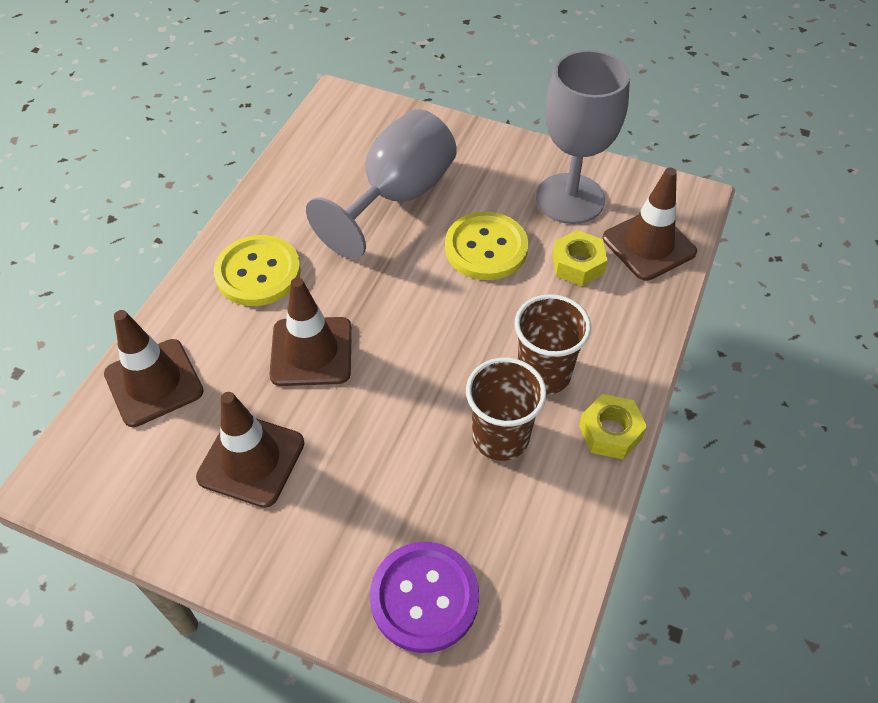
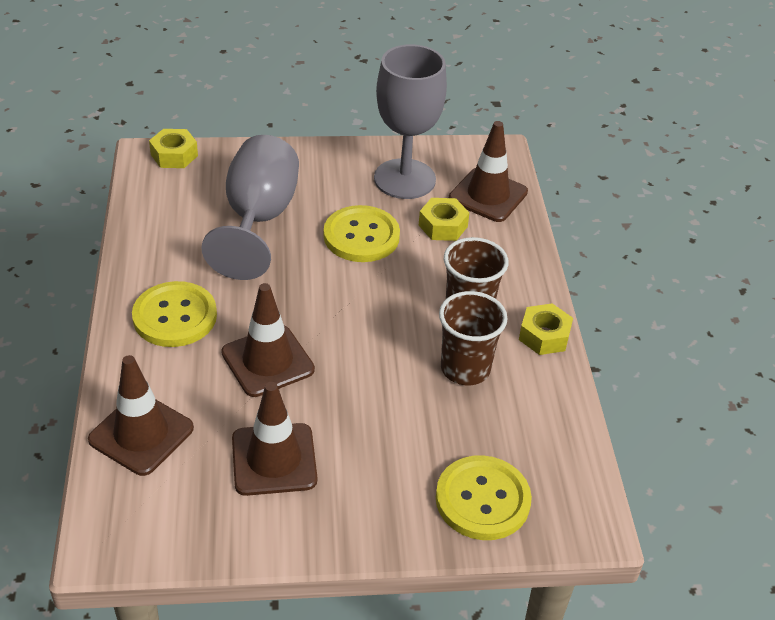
camera: 30 degrees left, 10 degrees down
(362, 106) = (174, 155): none -> yellow nut
(424, 597) = (482, 500): purple button -> yellow button

